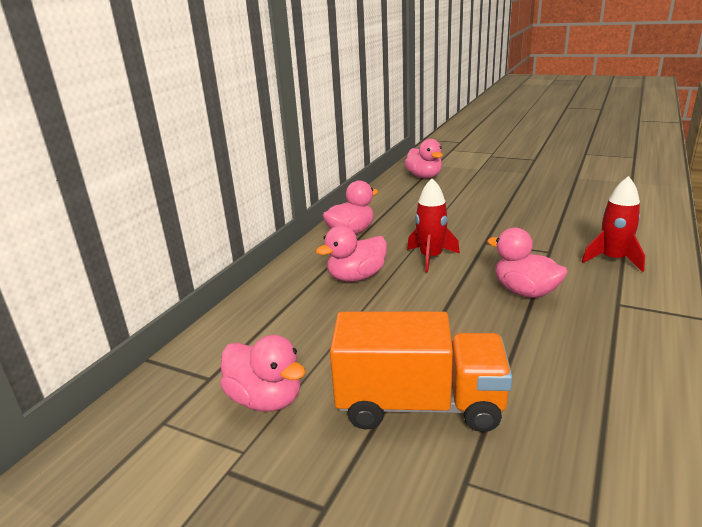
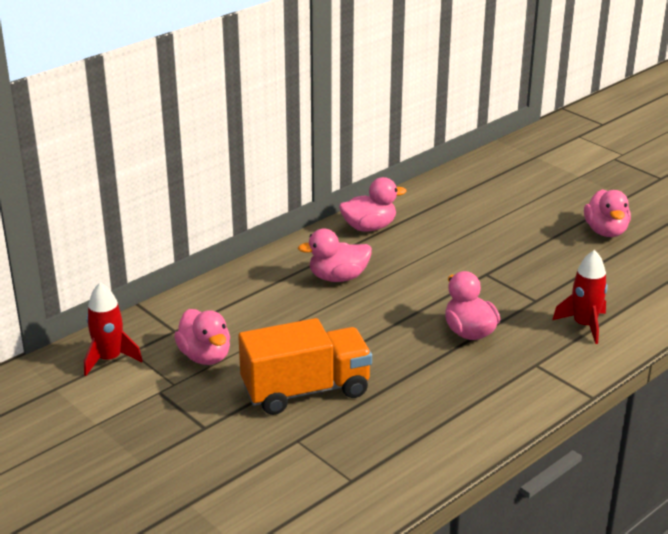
camera: 20 degrees right, 5 degrees up
(419, 405) = (306, 390): orange truck -> orange truck turned 45 degrees counterclockwise
(424, 176) = (506, 172): pink duck -> pink duck (605, 231)
(430, 257) = (419, 276): red rocket -> red rocket (109, 359)

